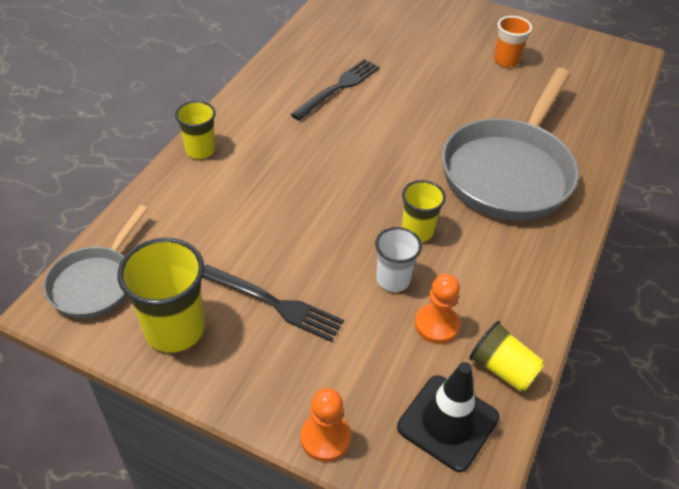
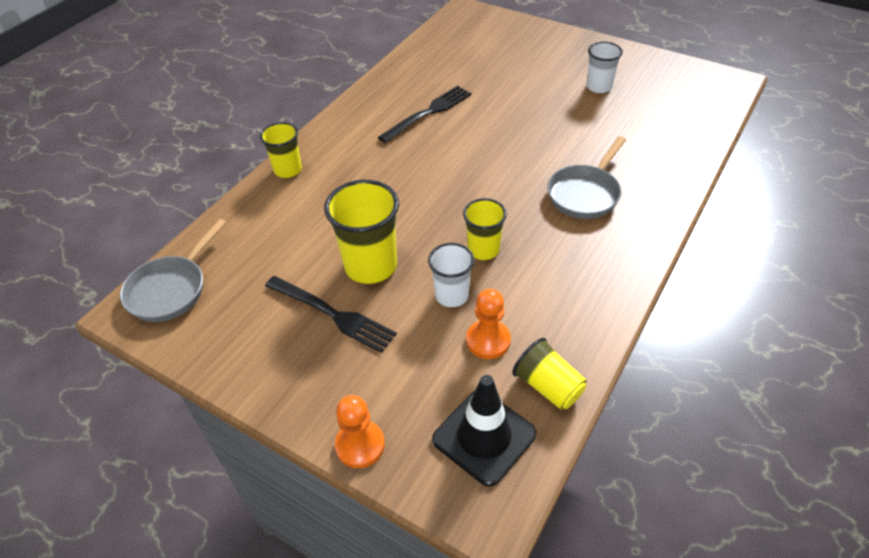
camera: 10 degrees right, 0 degrees up
(174, 329) = (235, 335): yellow cup -> yellow cup (371, 266)
(506, 61) = (599, 87): orange cup -> white cup
(509, 172) = (585, 194): grey pan -> grey pan, size x0.54

